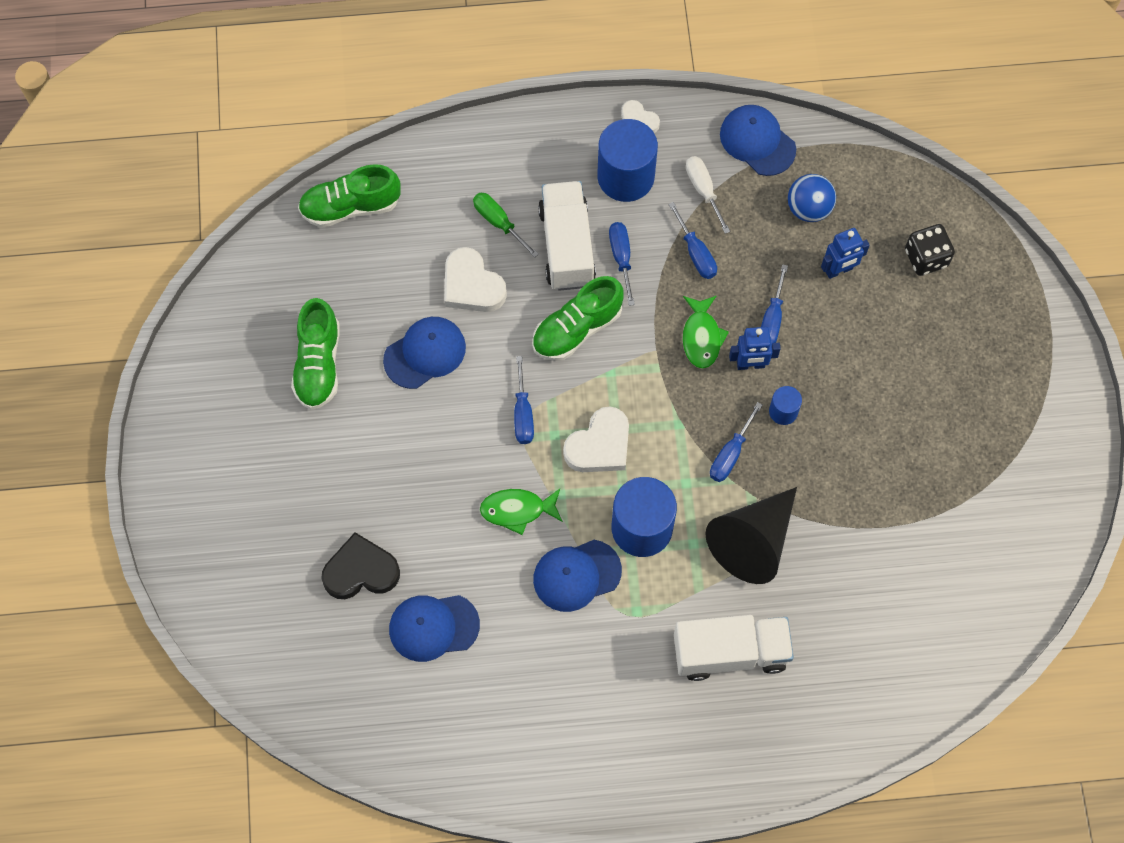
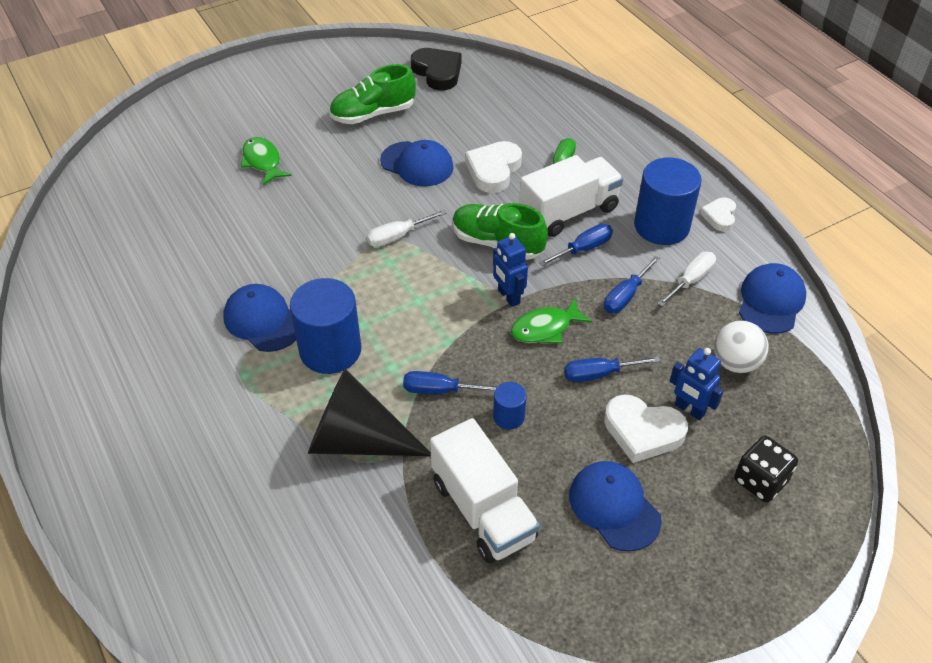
camera: 65 degrees right, 20 degrees down
(350, 206) = (513, 88): green shoe -> none
(361, 571) = (210, 190): black heart -> black heart (437, 72)
(433, 627) = (177, 247): blue cap -> blue cap (614, 507)
(517, 510) = (307, 262): green fish -> green fish (263, 162)
(523, 414) = (397, 236): blue screwdriver -> white screwdriver
(599, 445) = (396, 294): white heart -> white heart (642, 431)
(730, 652) = (230, 462): white truck -> white truck (483, 510)
(750, 365) = (541, 374): blue robot -> blue robot (508, 297)
(808, 208) = (735, 363): blue ball -> white ball

